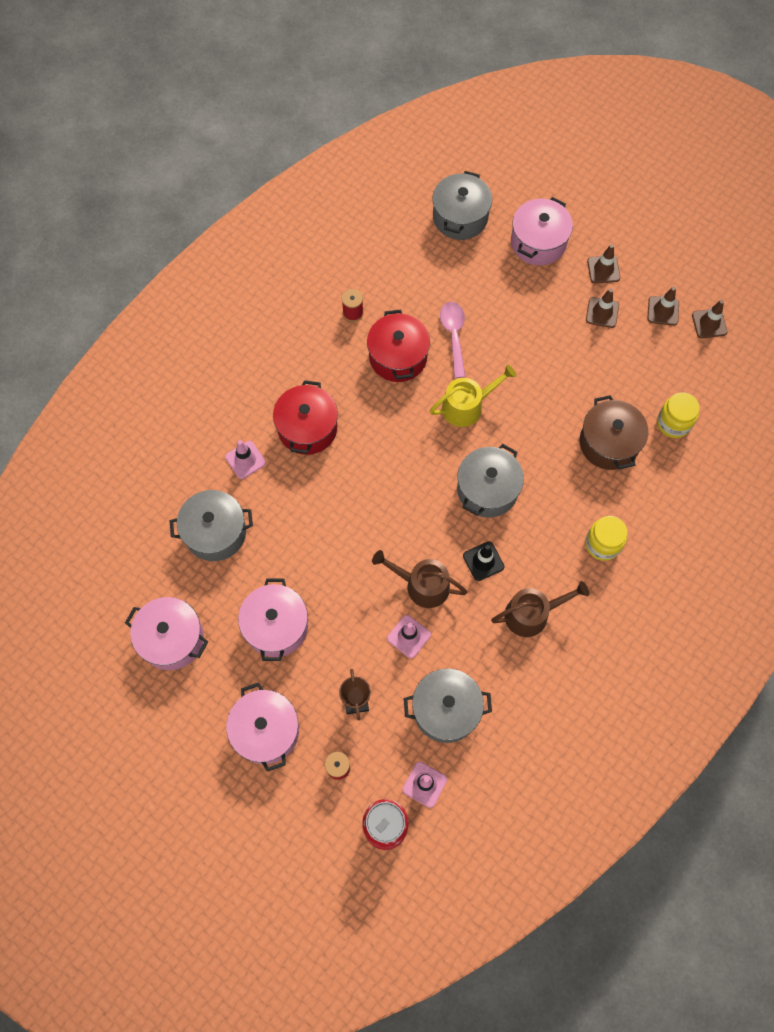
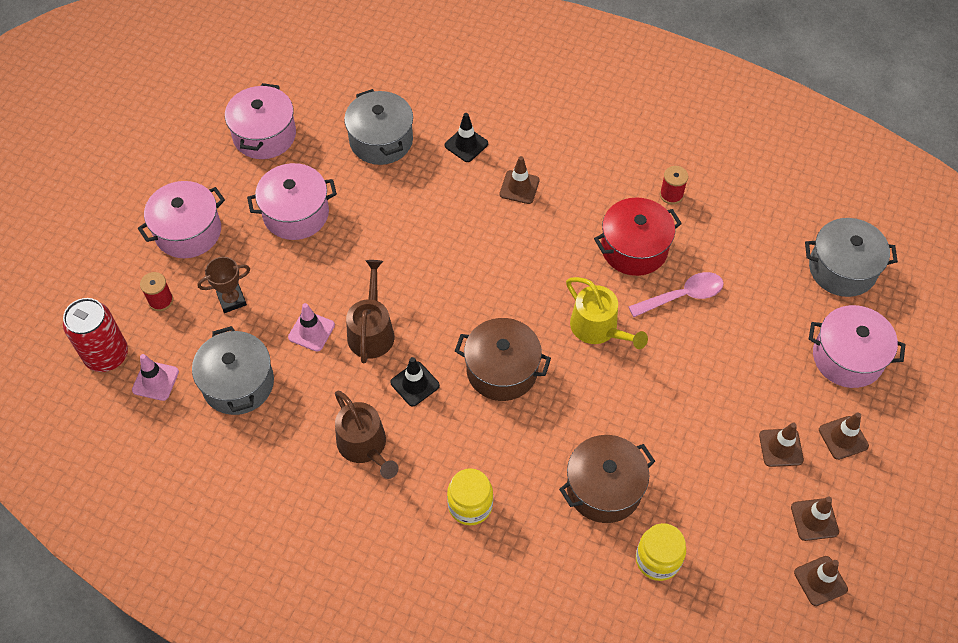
camera: 75 degrees right, 10 degrees down
(245, 460) = (466, 144): pink traffic cone -> black traffic cone
(307, 428) = (519, 187): red pot -> brown traffic cone
(487, 489) = (502, 370): grey pot -> brown pot

